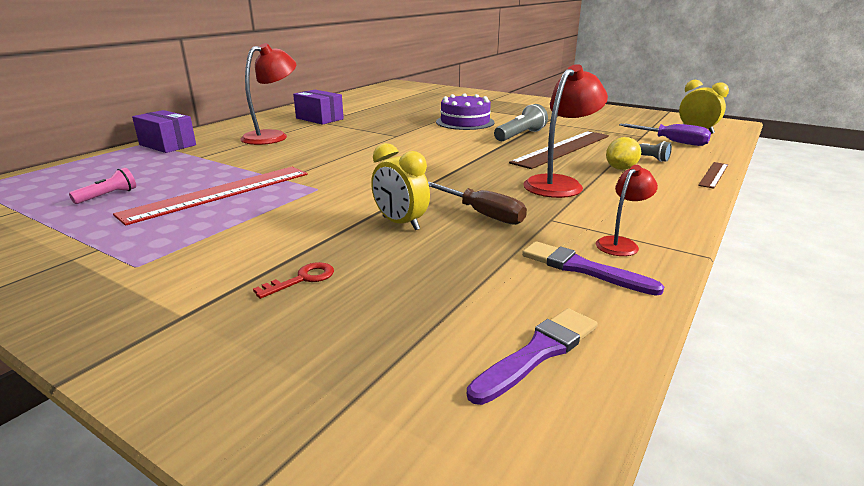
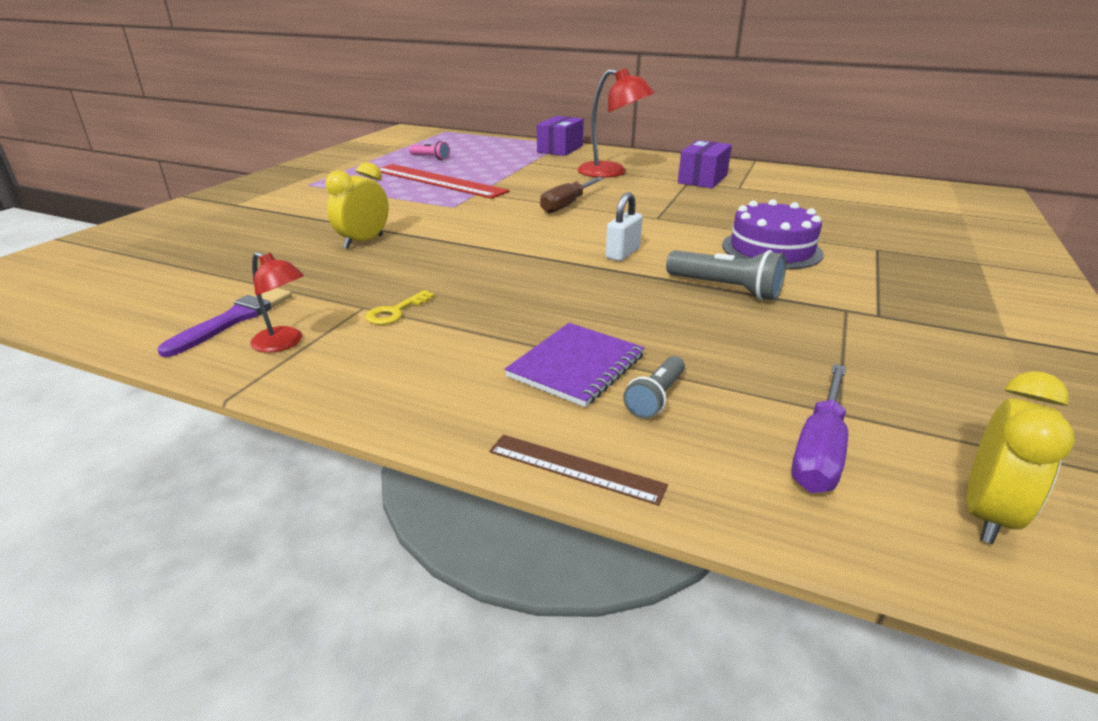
camera: 80 degrees right, 5 degrees up
(302, 279) = (268, 223): red key -> none
(461, 148) = (622, 253): none -> white padlock
(482, 214) = (382, 273): brown screwdriver -> brown screwdriver (567, 205)
(538, 353) = (113, 298): purple brush -> none
(559, 184) = (488, 314): red lamp -> none
(559, 209) = (395, 312): none -> yellow key
(562, 149) = (666, 321): brown ruler -> none
(621, 168) = (576, 366): yellow lemon -> purple notebook

